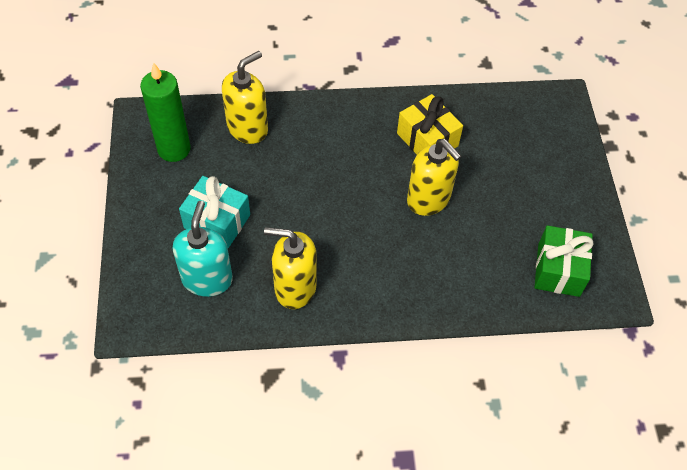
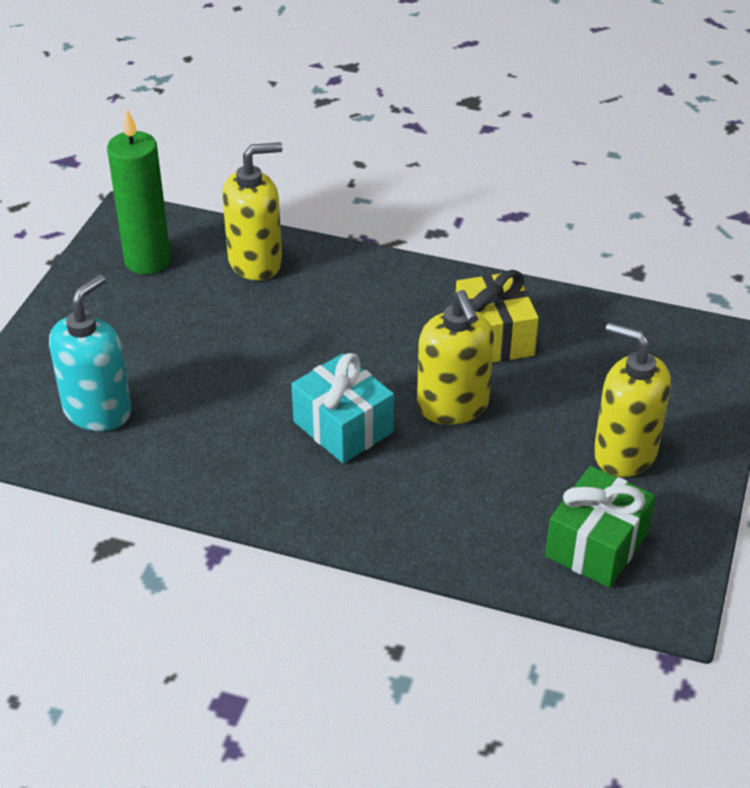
camera: 25 degrees right, 15 degrees down
(217, 221) = (151, 352): turquoise gift -> turquoise gift (343, 427)
(295, 288) = (204, 454): yellow soap dispenser -> yellow soap dispenser (624, 453)

